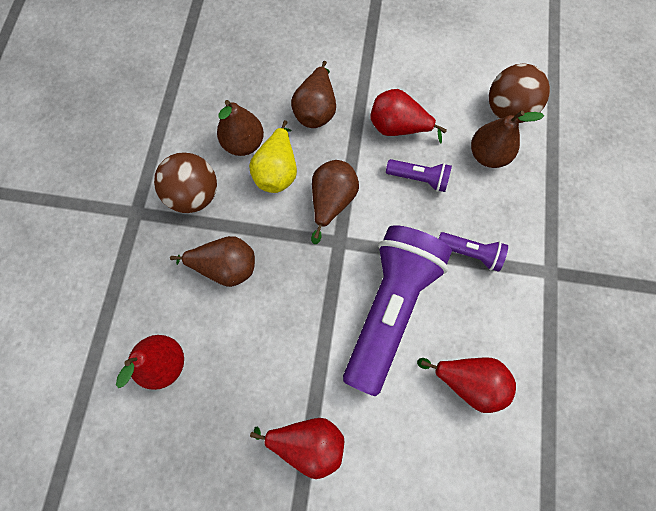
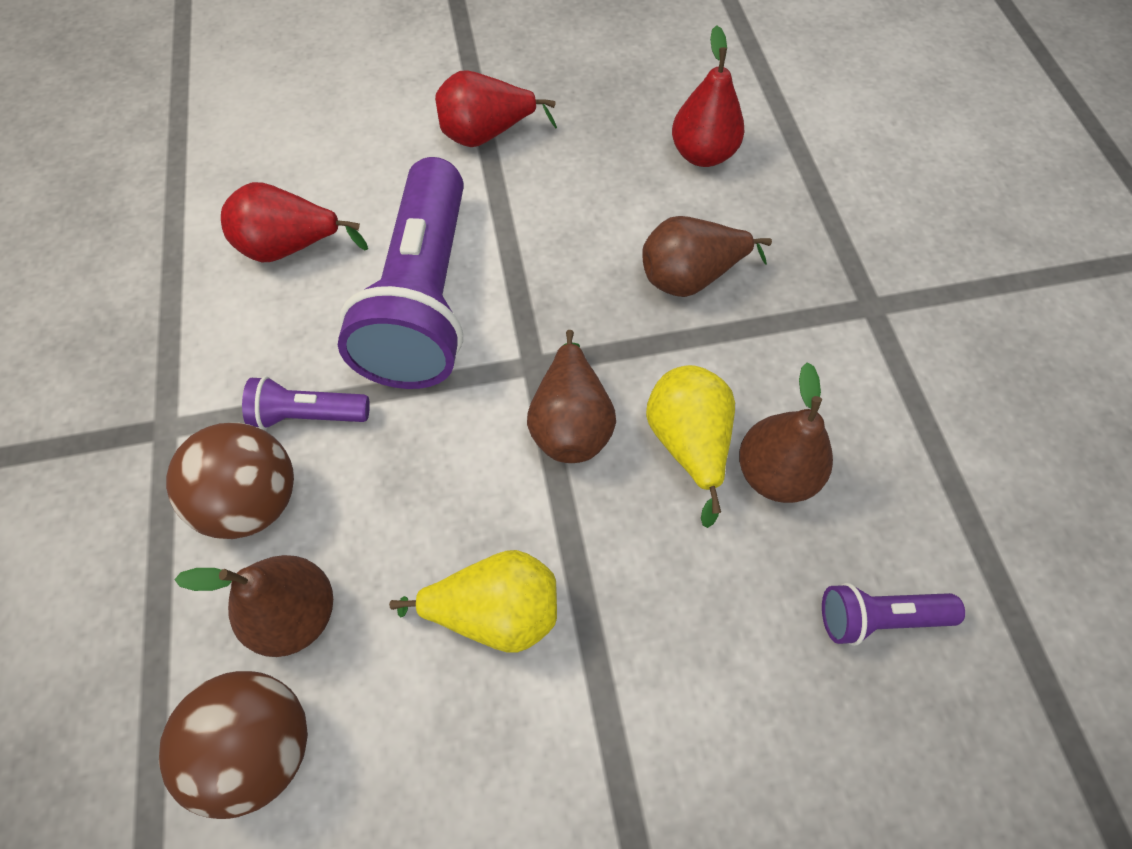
camera: 160 degrees right, 10 degrees down
(194, 195) = (801, 359): brown ball -> brown ball (253, 500)
(316, 110) = (676, 592): brown pear -> none
(398, 128) = (495, 611): red pear -> yellow pear
(419, 178) = (426, 516): purple flashlight -> purple flashlight (878, 617)

